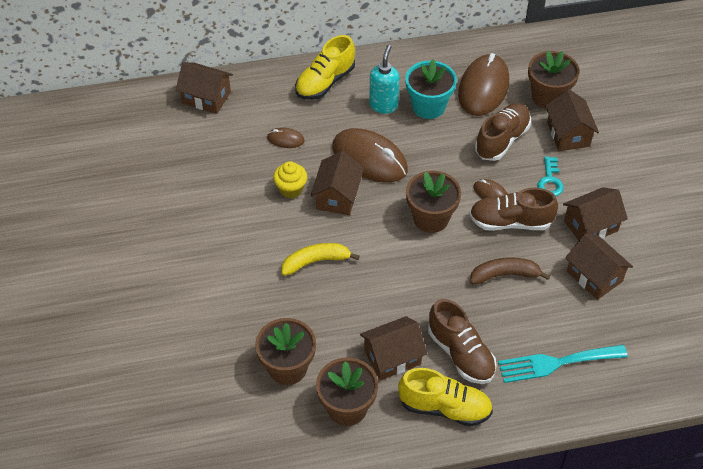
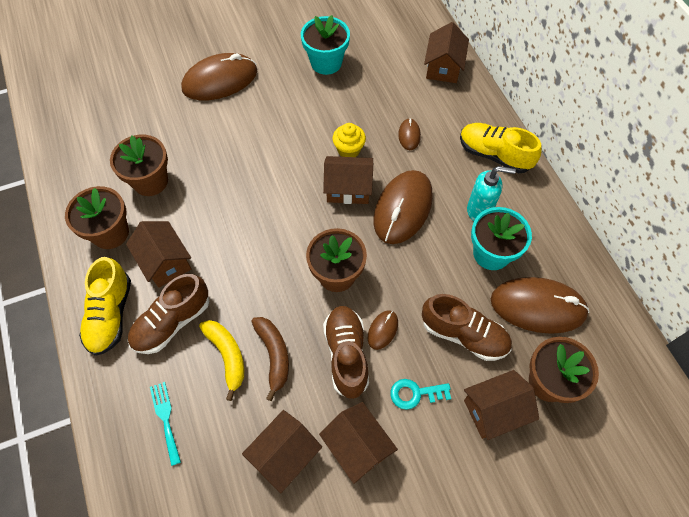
camera: 80 degrees right, 10 degrees up
(161, 293) = (220, 80): none -> brown mouse
(167, 192) = (326, 62): none -> turquoise flower pot
(315, 261) = (267, 183): yellow banana -> yellow banana (227, 356)
(556, 363) = (165, 419): turquoise fork -> turquoise fork, size x0.60

